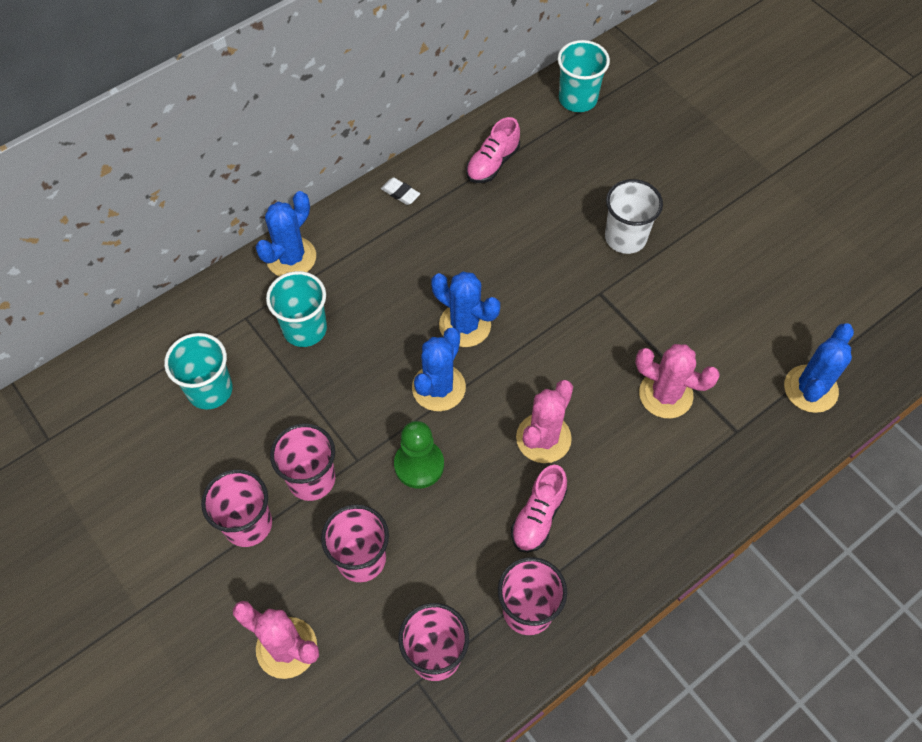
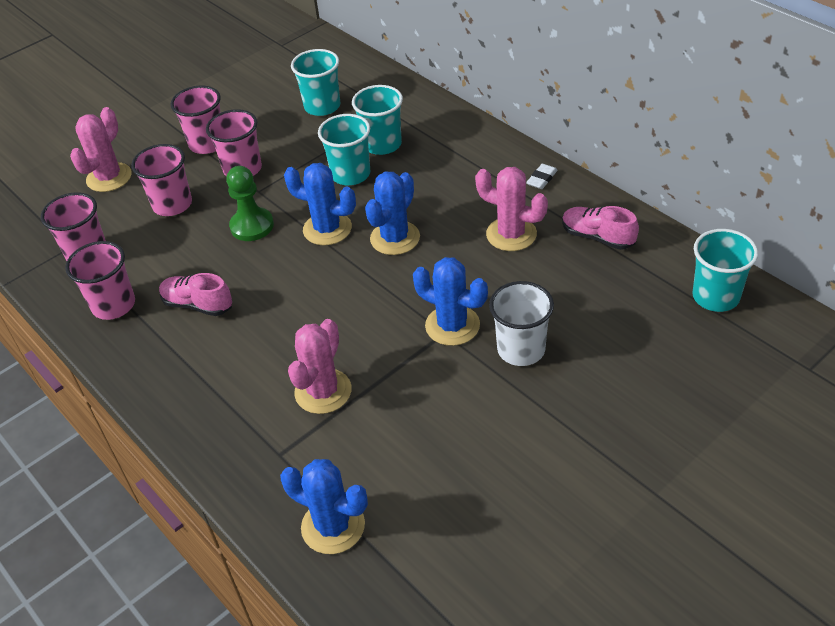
camera: 90 degrees right, 15 degrees down
(291, 257) = (455, 126): blue cactus -> blue cactus (452, 325)
(351, 362) = (350, 174): none -> turquoise cup
(543, 438) = (275, 302): pink cactus -> pink cactus (511, 234)

